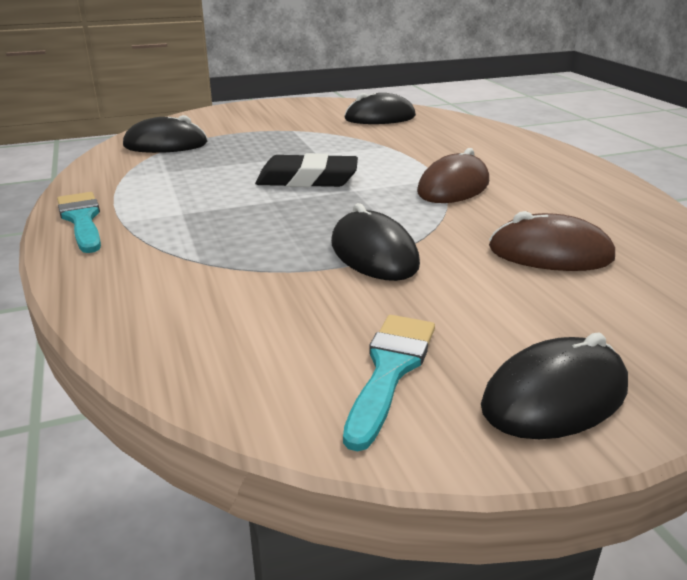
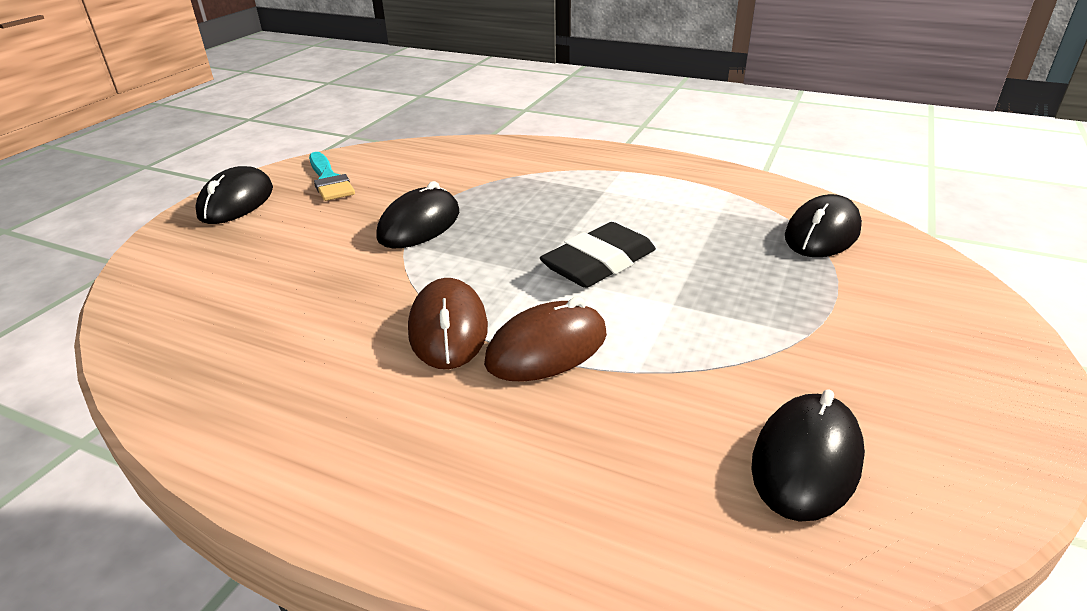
camera: 135 degrees right, 5 degrees up
(82, 220) = (644, 161): turquoise brush -> none
(374, 254) = (419, 225): black mouse -> black mouse turned 75 degrees counterclockwise
(550, 253) = (282, 287): brown mouse -> brown mouse (547, 348)

